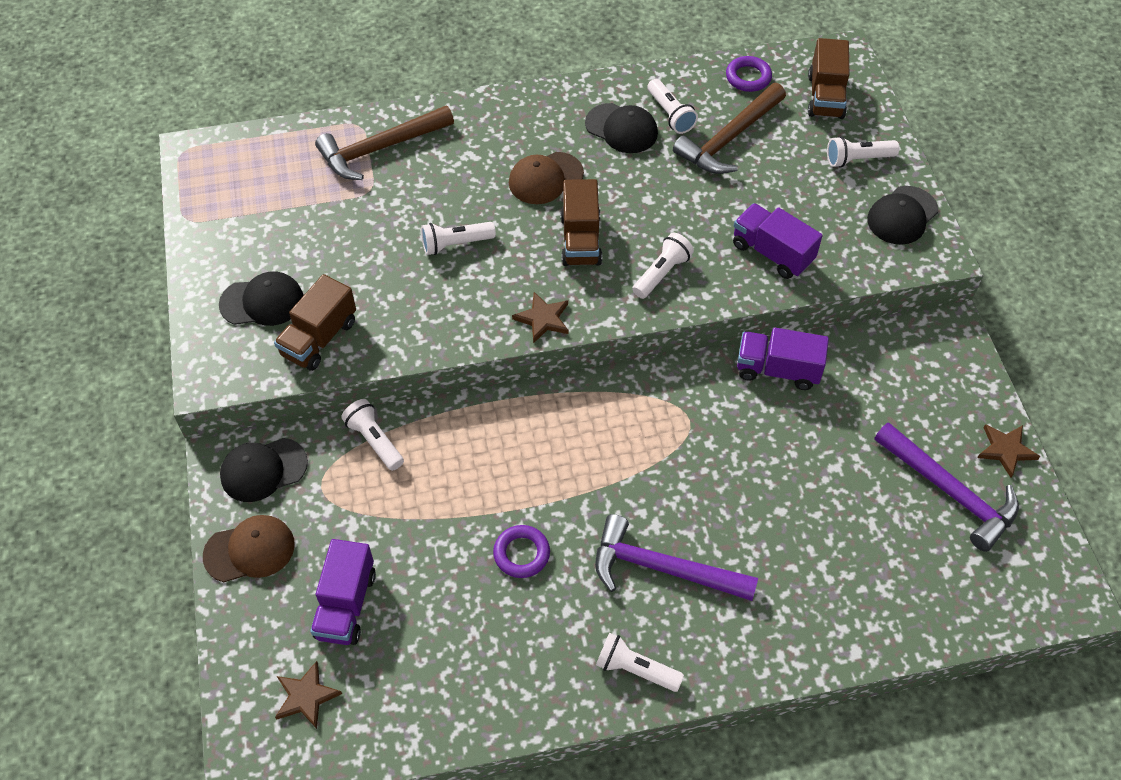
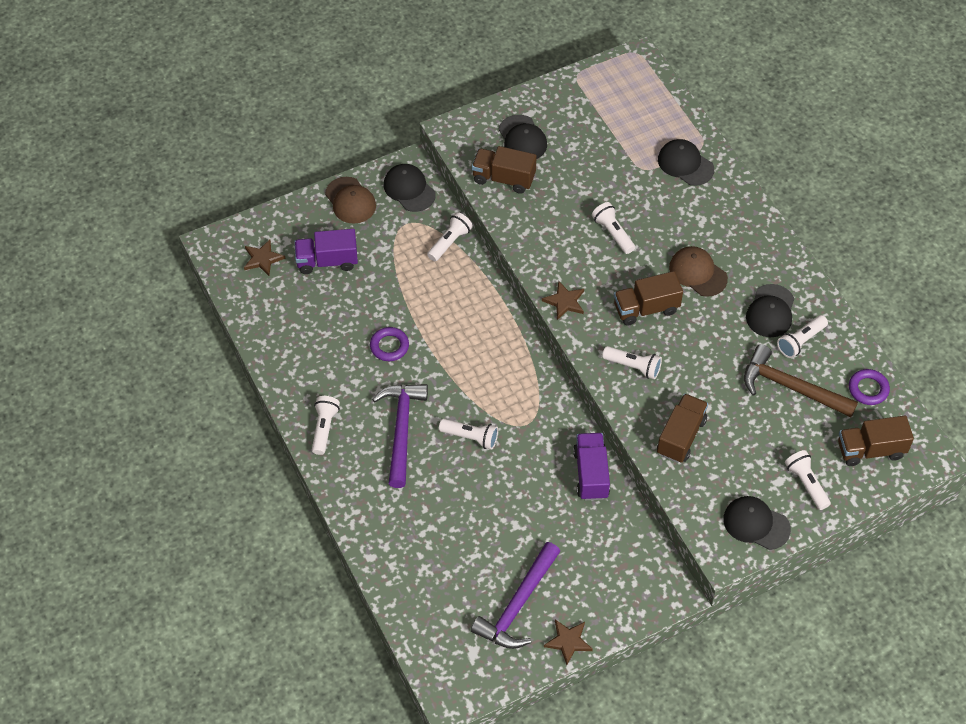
camera: 75 degrees right, 0 degrees up
(380, 149) = (685, 164): brown hammer -> black cap
(694, 487) = (470, 437): none -> white flashlight
(772, 253) = (681, 436): purple truck -> brown truck

